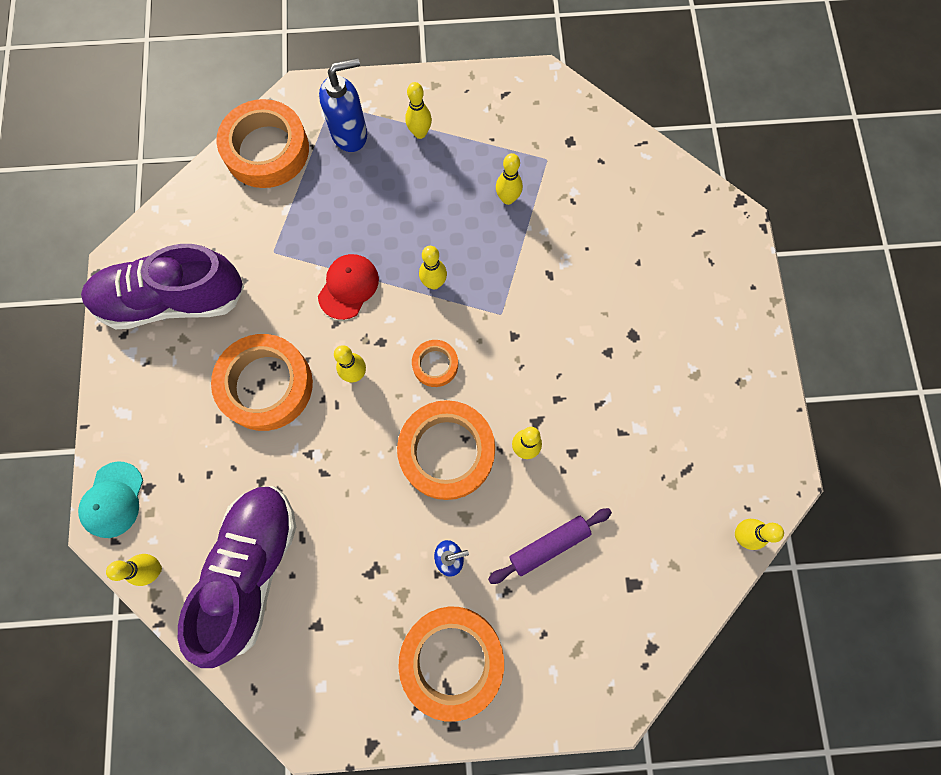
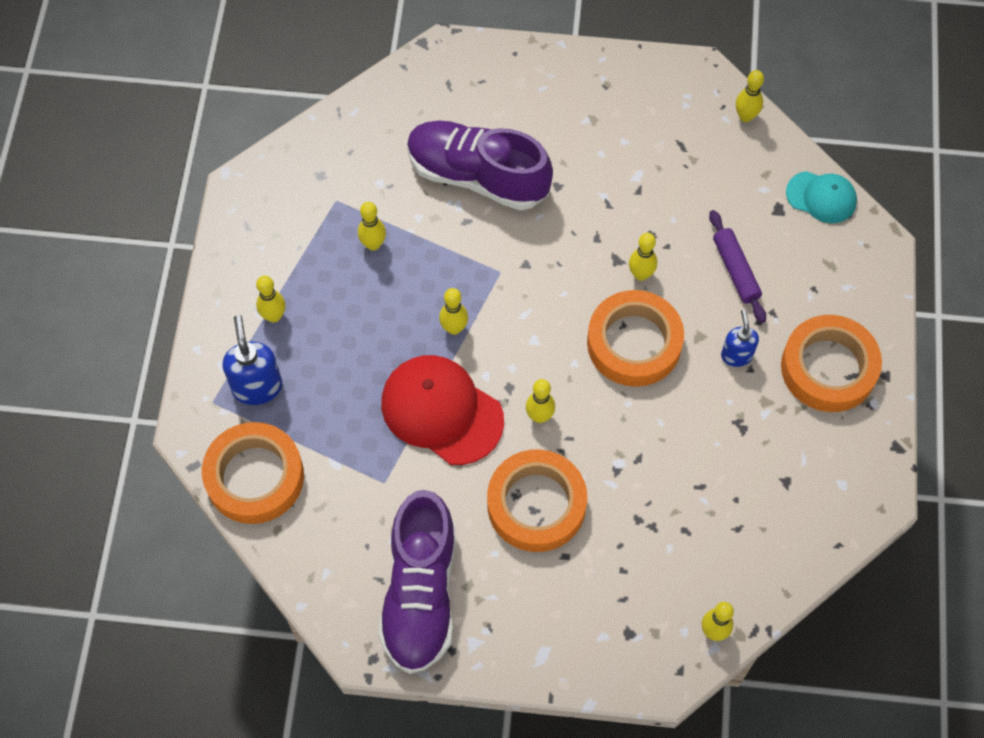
camera: 80 degrees left, 10 degrees down
(113, 500) = (636, 669): turquoise cap -> turquoise cap (821, 197)
(252, 569) = (726, 536): purple shoe -> purple shoe (477, 176)
(348, 287) = (441, 411): red cap -> red cap, size x1.72
(435, 365) = (543, 340): orange tape -> none

